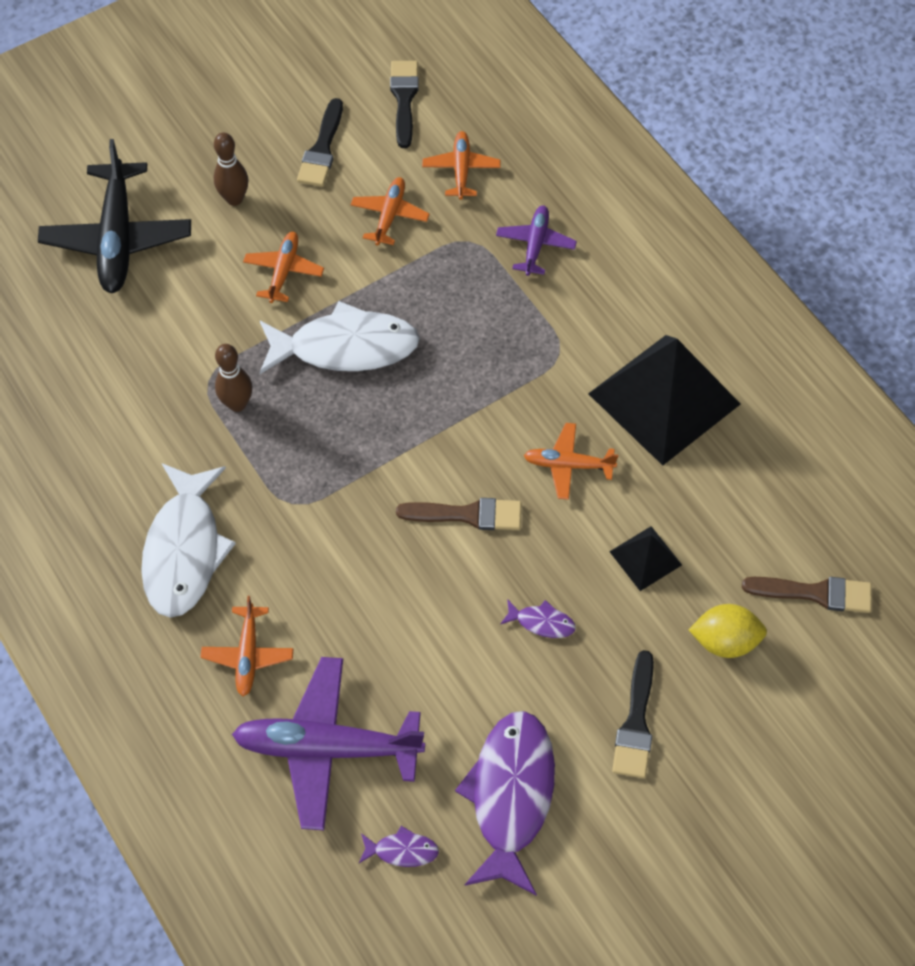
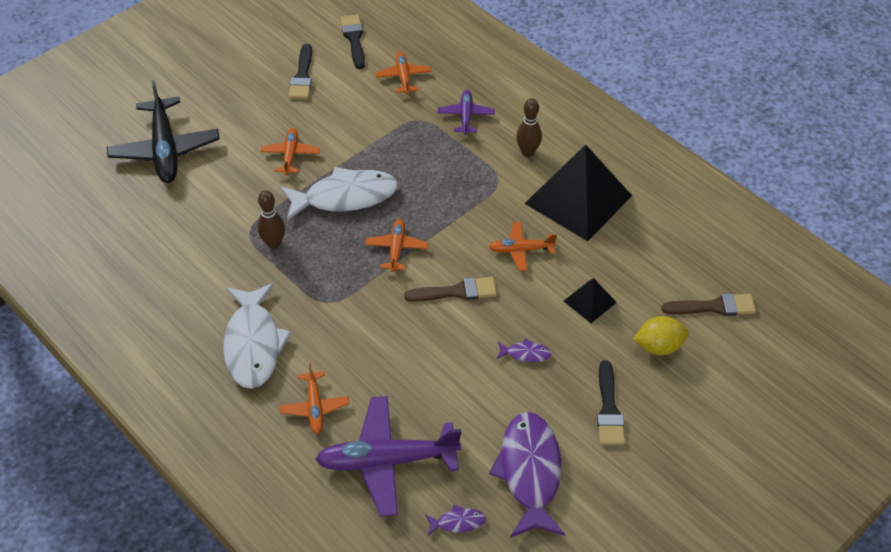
camera: 10 degrees left, 10 degrees down
(234, 199) = (245, 114): brown bowling pin -> brown bowling pin (527, 152)
(389, 215) = (359, 111): orange plane -> orange plane (396, 248)

